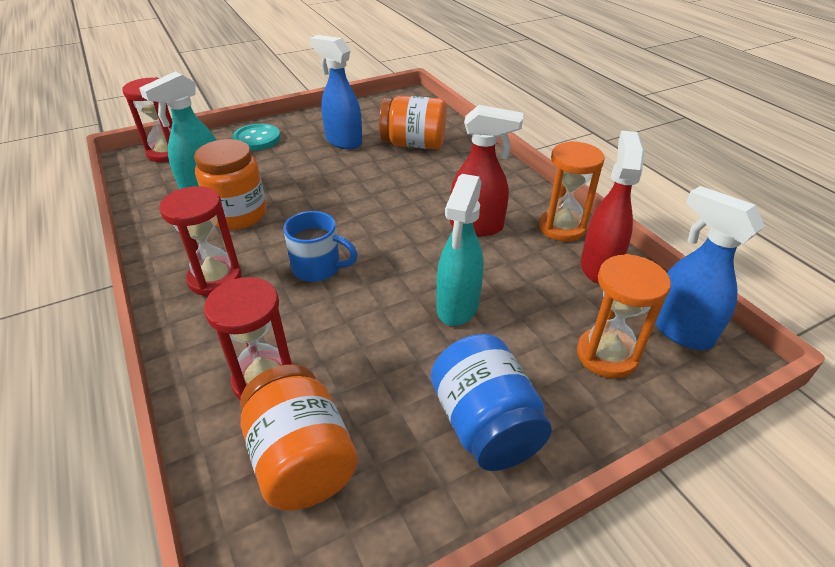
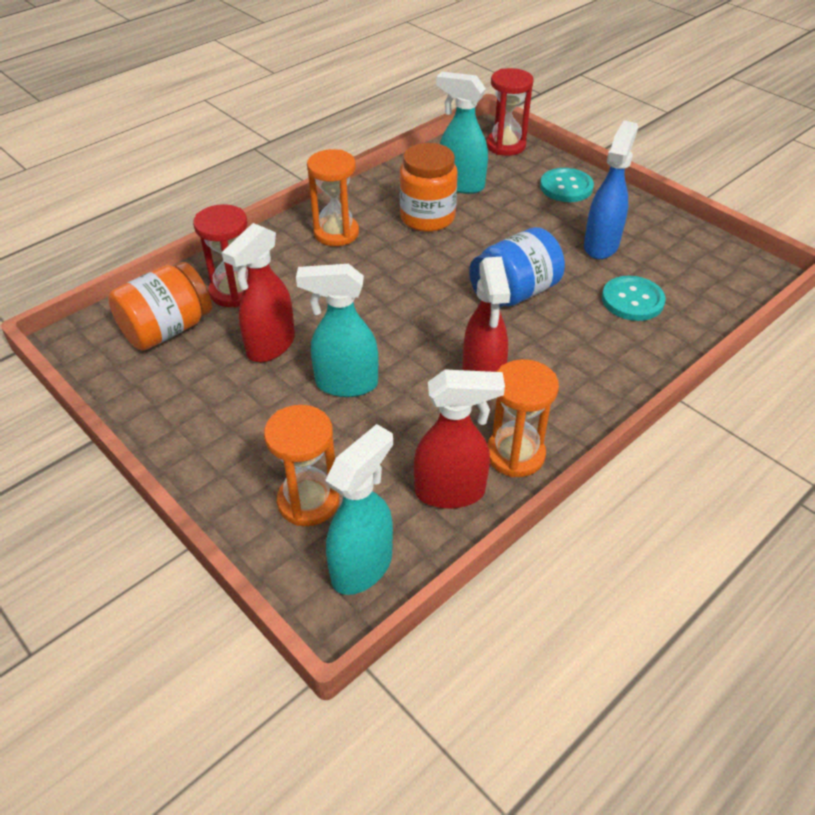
camera: 75 degrees right, 5 degrees up
(215, 278) = (336, 233): red hourglass -> orange hourglass
(318, 268) = (370, 285): blue mug -> none
(379, 357) = (270, 346): none -> red spray bottle
(414, 144) = (632, 300): orange jar -> turquoise button
(485, 425) = (210, 421): blue jar -> blue jar (514, 293)
(679, 330) = (362, 566): blue spray bottle -> turquoise spray bottle

